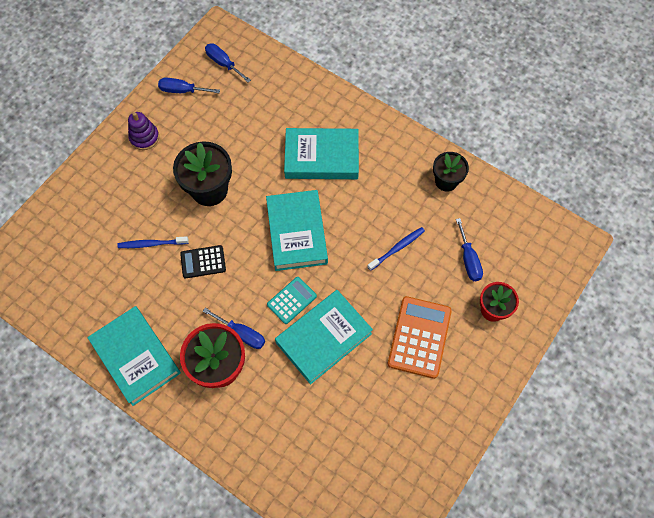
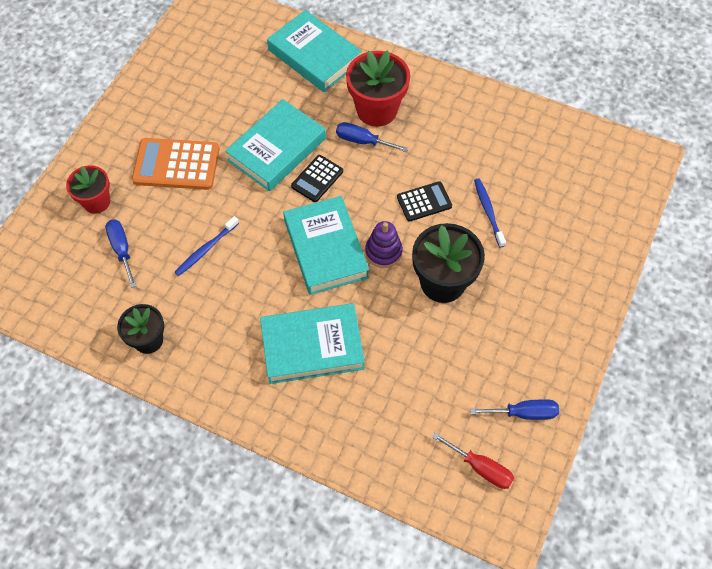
camera: 170 degrees right, 5 degrees down
(136, 357) = (462, 106): turquoise book -> turquoise book (314, 55)
(144, 137) = (548, 336): purple stacking toy -> purple stacking toy (383, 252)
(151, 244) = (488, 211): blue toothbrush -> blue toothbrush turned 90 degrees counterclockwise
(223, 63) = (481, 468): blue screwdriver -> red screwdriver
(291, 300) = (317, 179): turquoise calculator -> black calculator
(419, 337) = (176, 165): orange calculator -> orange calculator turned 90 degrees clockwise

